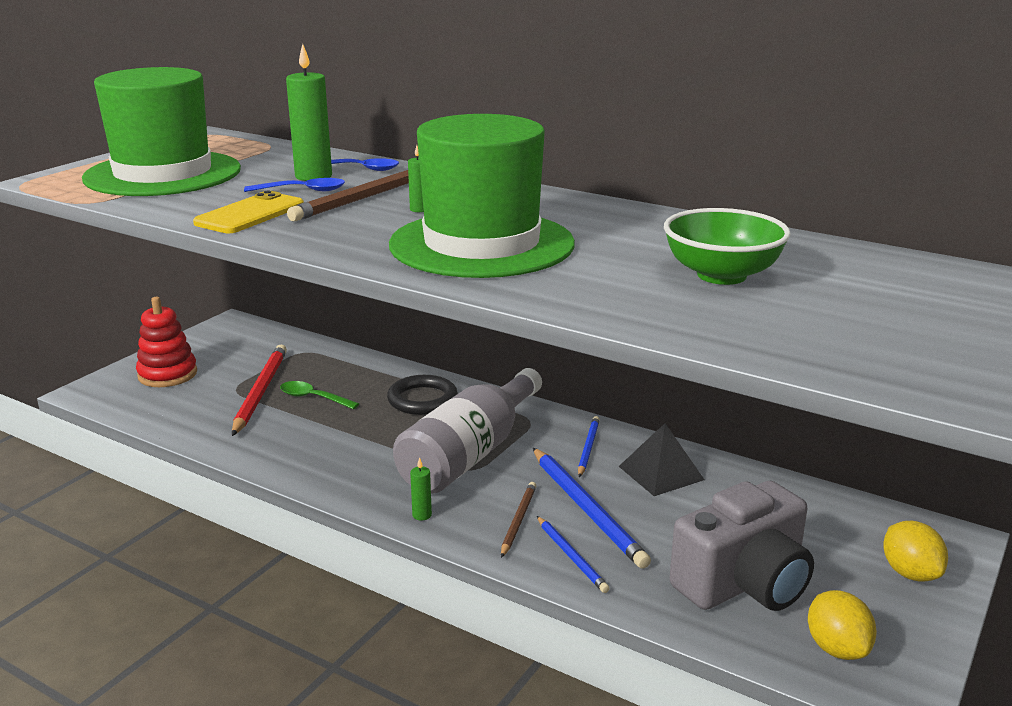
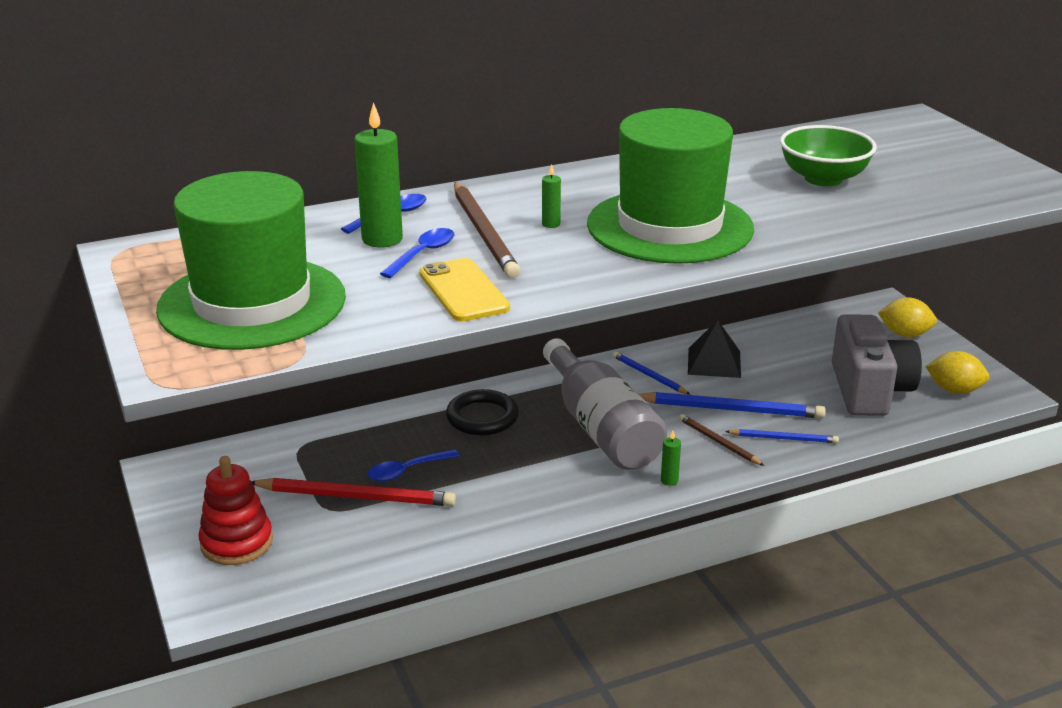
camera: 55 degrees left, 5 degrees up
(260, 392) = (355, 496): red pencil -> red pencil turned 150 degrees clockwise
(313, 398) = (407, 471): green spoon -> blue spoon

